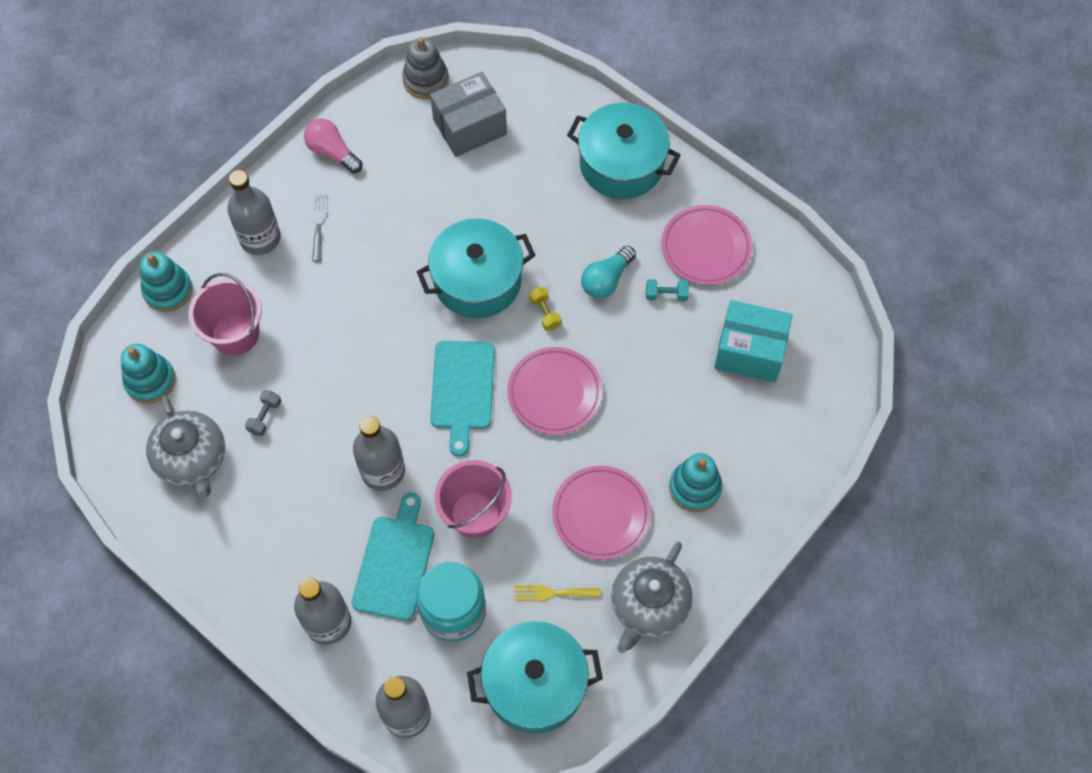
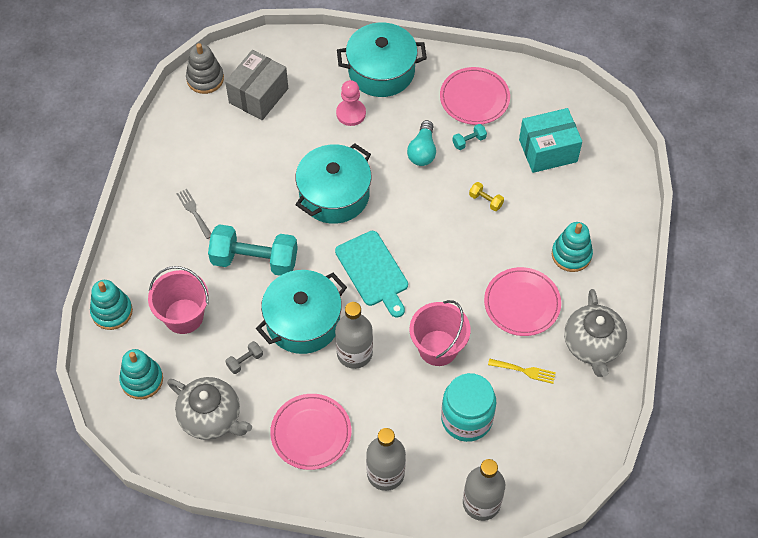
camera: 30 degrees left, 5 degrees down
(260, 238) = (157, 242): grey bottle -> none
(265, 417) = (245, 361): grey dumbbell -> grey dumbbell turned 60 degrees clockwise
(332, 152) = (170, 158): pink light bulb -> none
(346, 311) = (254, 260): none -> turquoise dumbbell
(395, 563) = (405, 409): turquoise cutting board -> none
(535, 684) = (553, 435): turquoise pot -> turquoise pot (303, 321)
(545, 313) = (395, 193): yellow dumbbell -> yellow dumbbell (485, 200)
(552, 593) = (525, 371): yellow fork -> yellow fork turned 135 degrees counterclockwise
(554, 392) = (437, 241): pink plate -> pink plate (311, 433)
(556, 196) = (351, 113): none -> pink pawn

